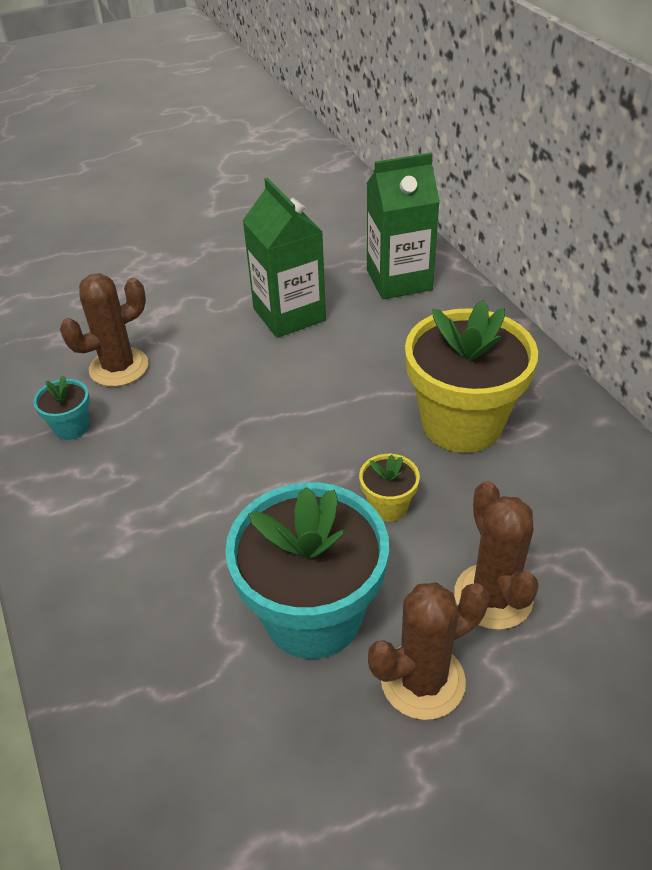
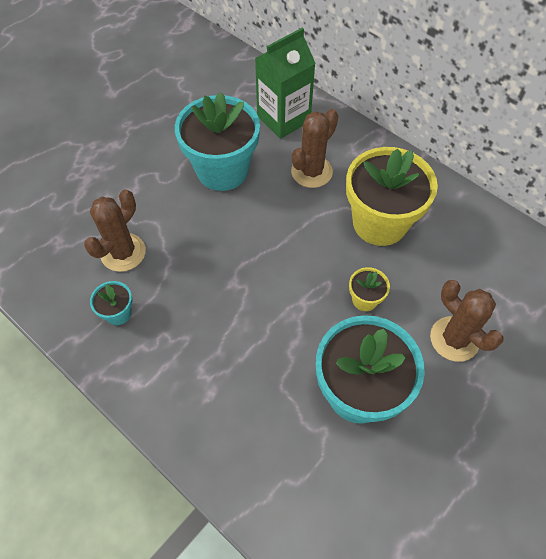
camera: 25 degrees left, 15 degrees up
(289, 314) = (222, 170): green carton -> turquoise flower pot
(422, 680) = (441, 409): brown cactus -> brown cactus (311, 172)

